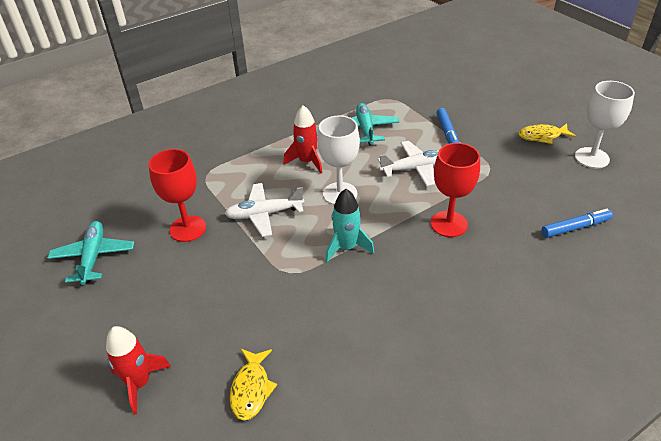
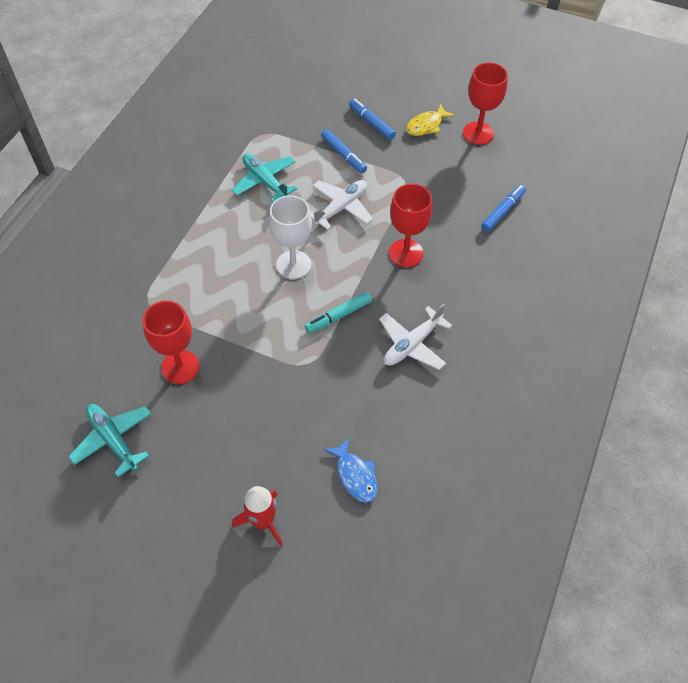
camera: 35 degrees left, 15 degrees up
(251, 389) = (355, 475): yellow fish -> blue fish
(264, 214) = (241, 318): white plane -> white plane (412, 344)
(307, 161) = (236, 243): red rocket -> none
(347, 247) = (338, 316): turquoise rocket -> turquoise marker
(490, 119) = (371, 123): none -> blue marker
(592, 158) = (478, 133): white goblet -> red goblet

